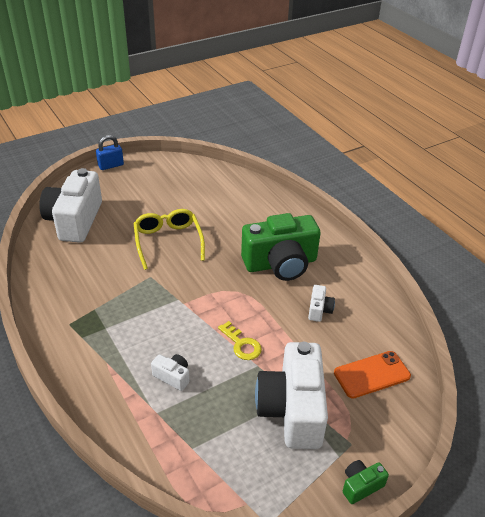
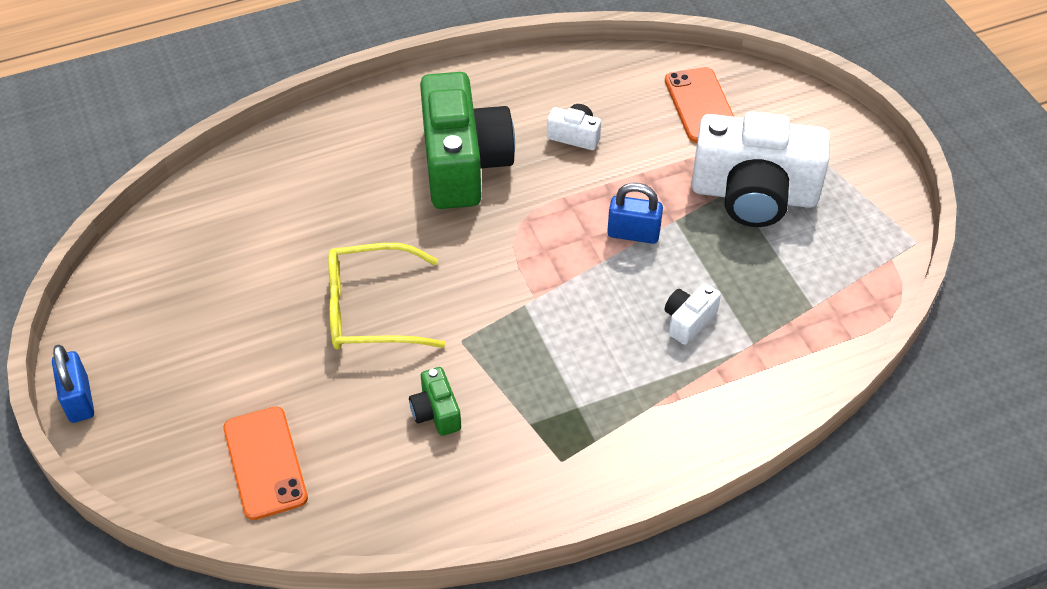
camera: 80 degrees left, 10 degrees up
(74, 220) = (265, 463): white camera -> orange phone
(242, 344) = (633, 233): yellow key -> blue padlock
(361, 486) = (865, 150): green camera -> green camera (436, 412)

